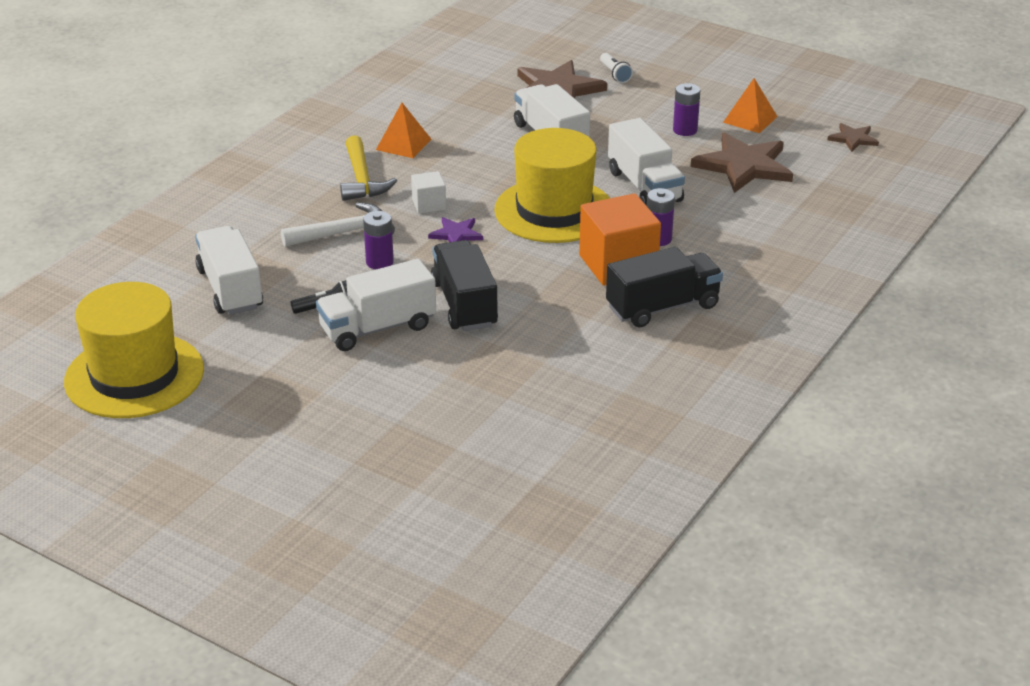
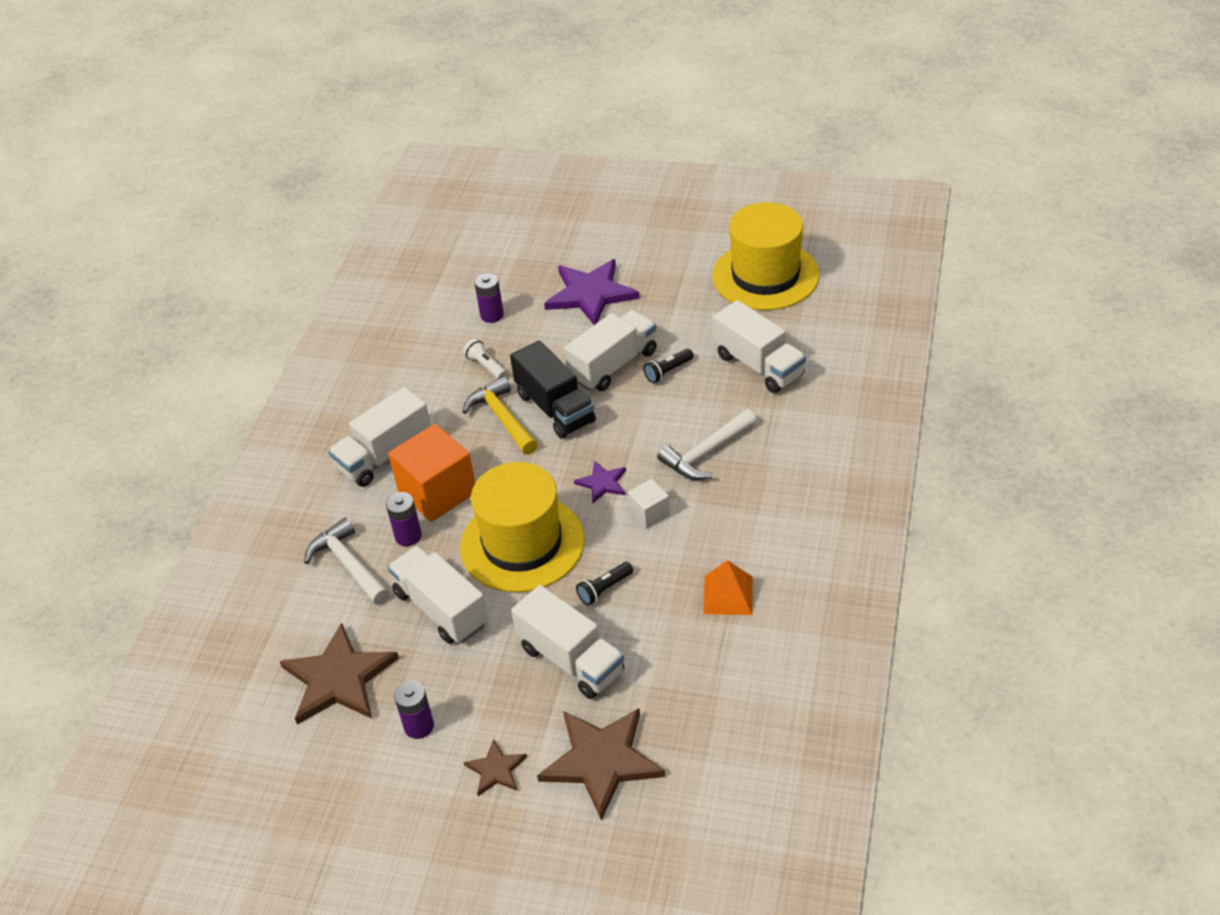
camera: 165 degrees right, 10 degrees up
(350, 412) = (590, 294): none -> purple star
(362, 179) = (736, 527): yellow hammer -> yellow hammer (502, 418)
(379, 262) = (653, 430): purple battery -> purple battery (492, 315)
(500, 168) = (604, 589): none -> black flashlight
(615, 74) = (539, 824): white flashlight -> white flashlight (485, 366)
(663, 307) = (384, 455): black truck -> white truck
(721, 232) = (348, 564): none -> white hammer
(750, 119) = (343, 776): orange pyramid -> none
(853, 139) = (212, 775): brown star -> brown star (496, 770)

